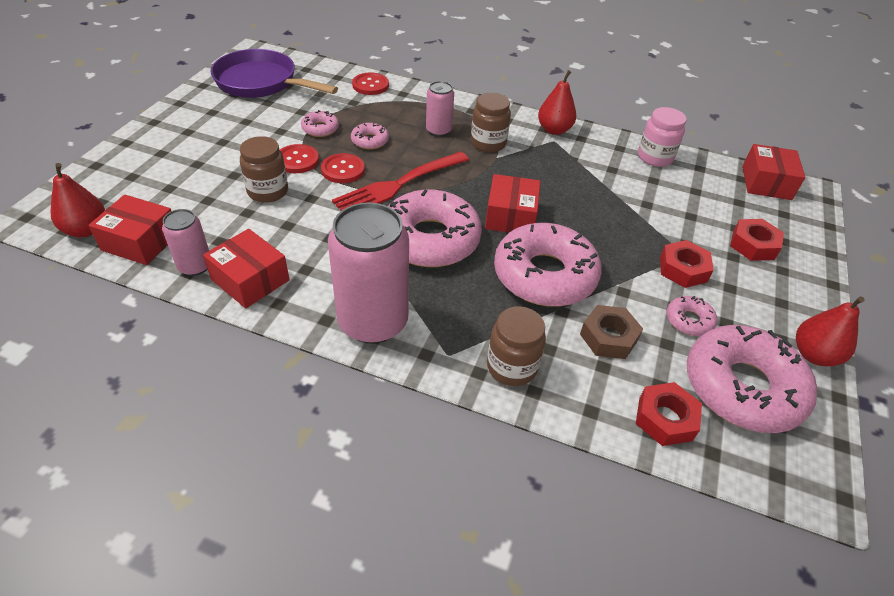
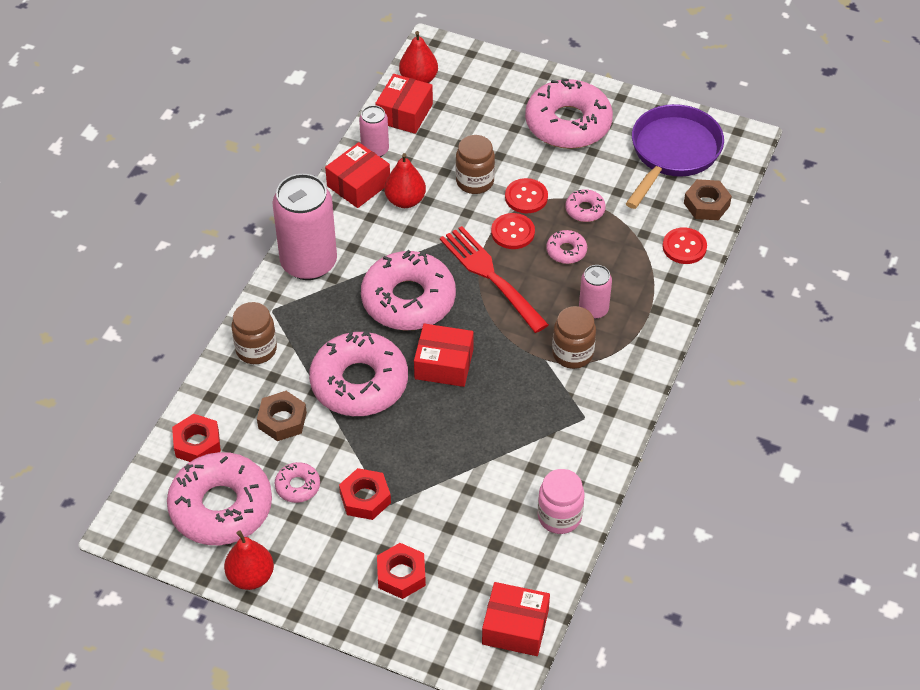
camera: 95 degrees right, 5 degrees up
(203, 132) = (568, 123): none -> pink donut
(325, 72) = (706, 204): none -> brown nut
(554, 130) = (608, 420): red pear -> red pear (405, 200)

